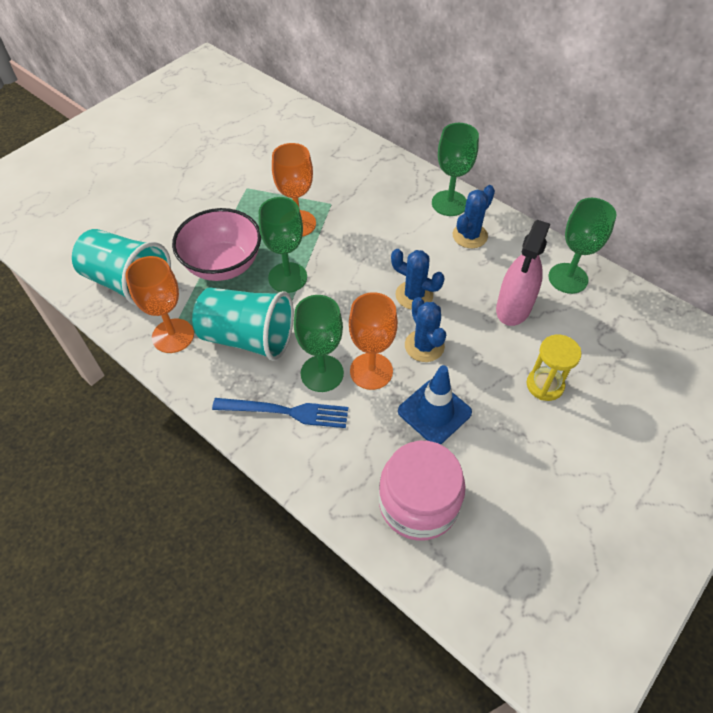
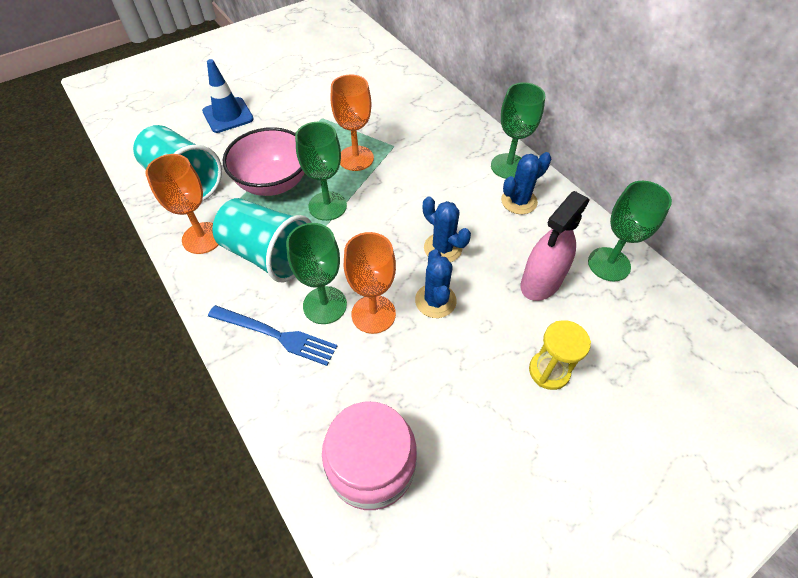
camera: 15 degrees right, 0 degrees up
(434, 412) = (422, 371): blue traffic cone -> blue traffic cone (228, 115)

